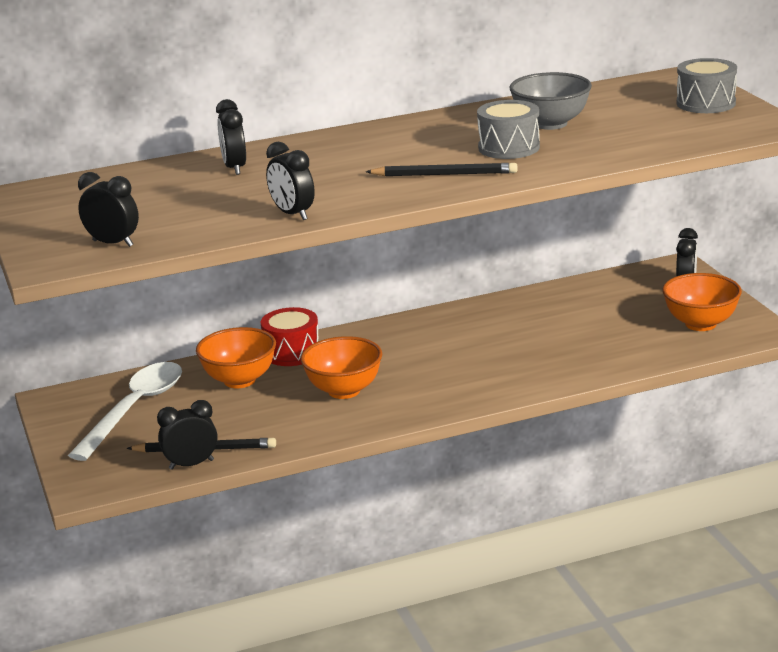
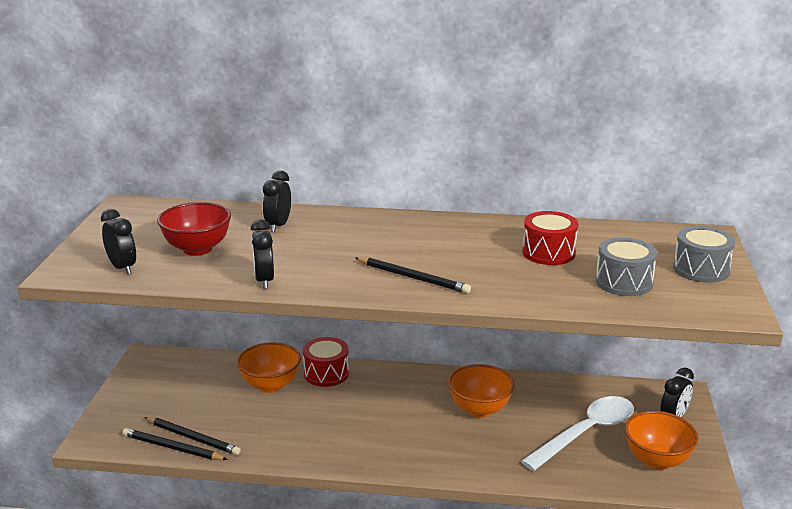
camera: 25 degrees right, 0 degrees up
(135, 409) = (184, 385): white spoon -> white spoon (586, 433)
(174, 208) = (197, 249): none -> red bowl
(191, 464) = (172, 448): black clock -> black pencil
(344, 391) = (330, 422): orange bowl -> orange bowl (479, 409)
(509, 147) = (490, 266): grey drum -> grey drum (623, 282)
(550, 124) = (548, 253): grey bowl -> red drum

